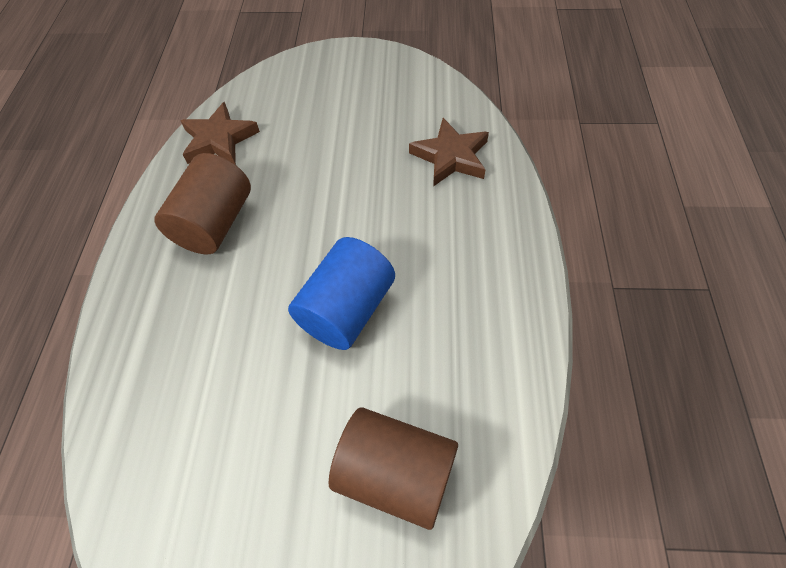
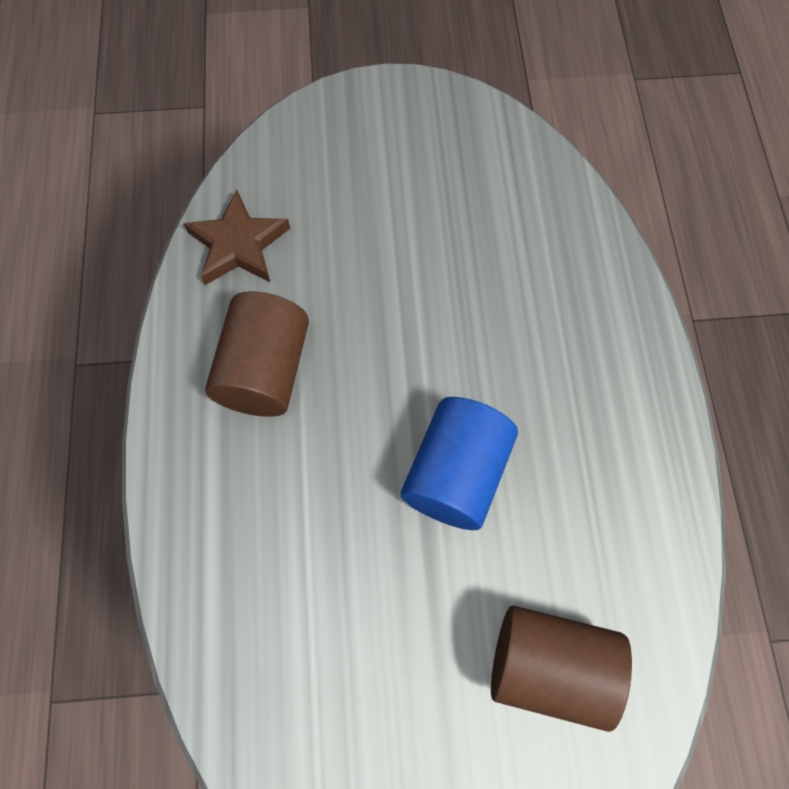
camera: 10 degrees left, 10 degrees up
(451, 156) = (547, 249): brown star -> none

